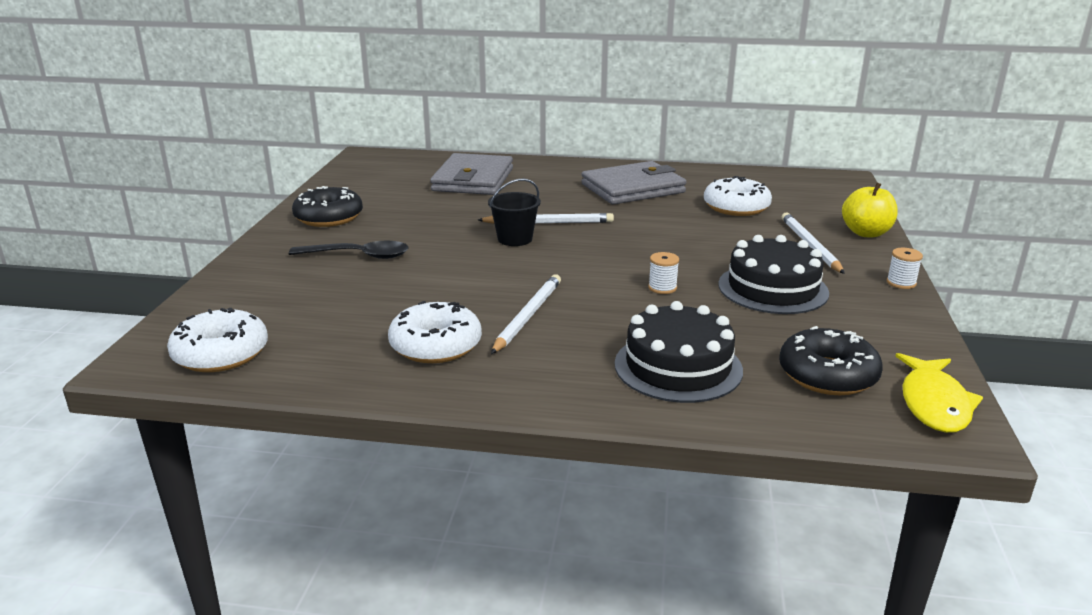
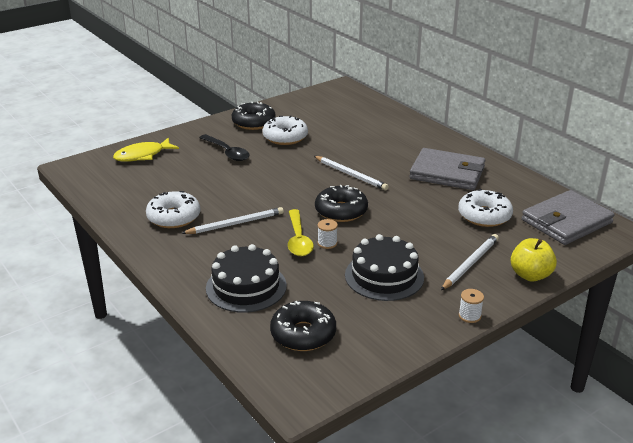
camera: 45 degrees right, 5 degrees up
(221, 354) = (99, 178): white donut -> white donut (285, 137)
(473, 179) = (367, 127): grey wallet -> grey wallet (566, 221)
(515, 239) = (313, 177): black bucket -> none
(611, 256) = (341, 211): none -> black donut
(628, 298) = (298, 239): none -> yellow spoon
(934, 403) = (320, 380): yellow fish -> yellow fish (142, 155)

